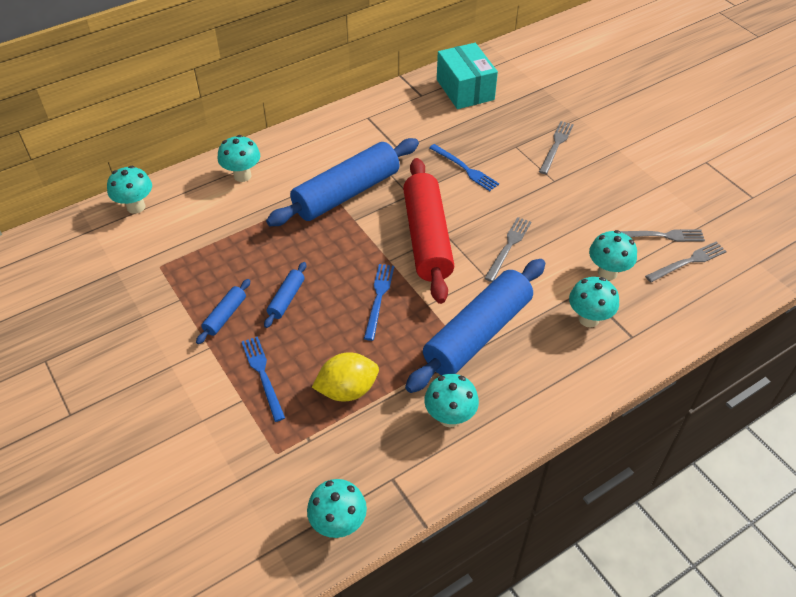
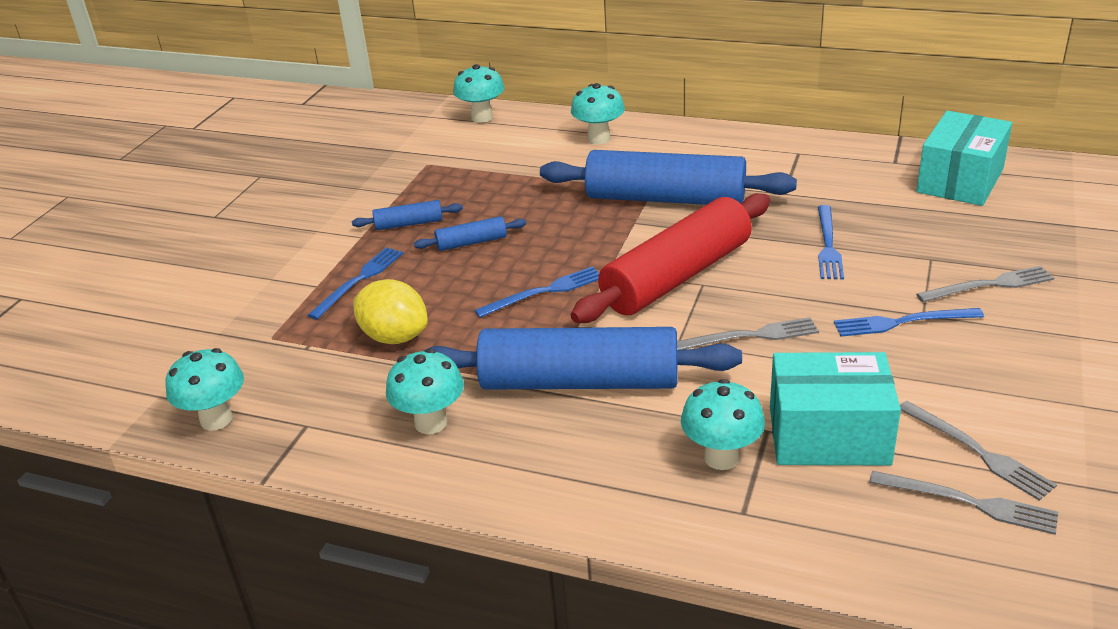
camera: 55 degrees right, 15 degrees down
(553, 191) = (902, 322): none -> blue fork
(607, 272) = (828, 435): turquoise mushroom -> turquoise box

